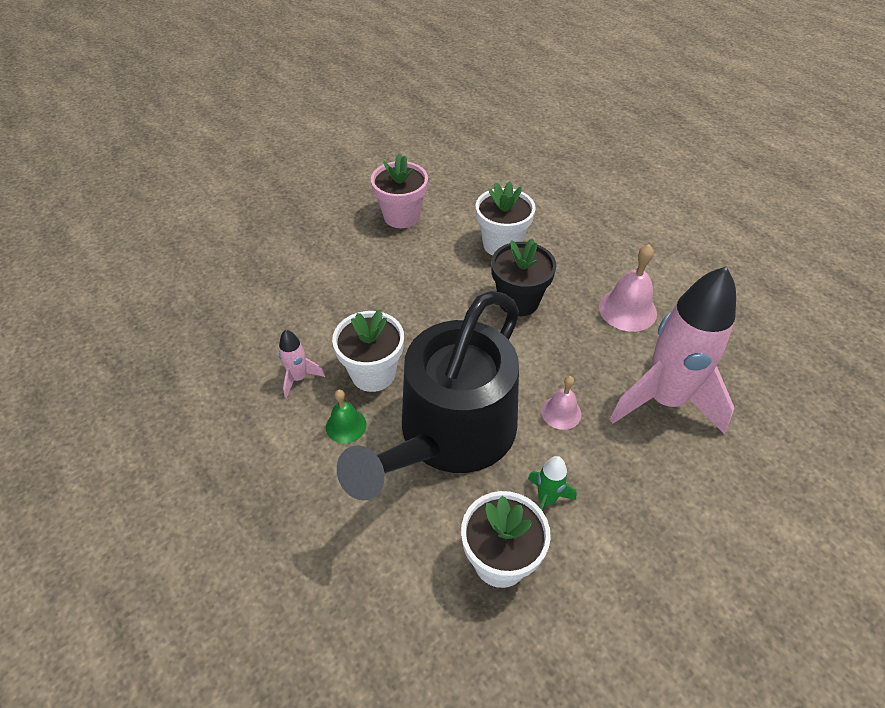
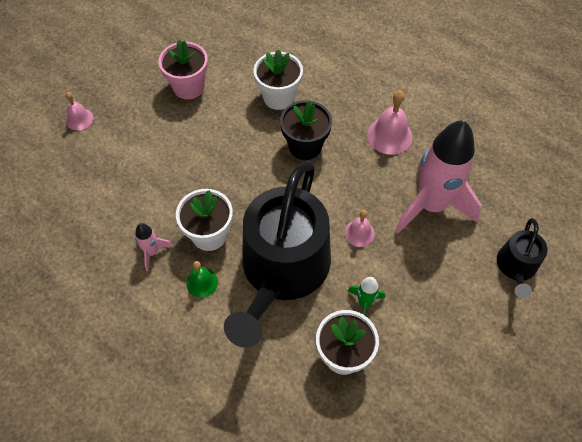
camera: 15 degrees left, 10 degrees up
(271, 225) = (79, 119): none -> pink bell
(771, 503) = (516, 267): none -> black watering can

